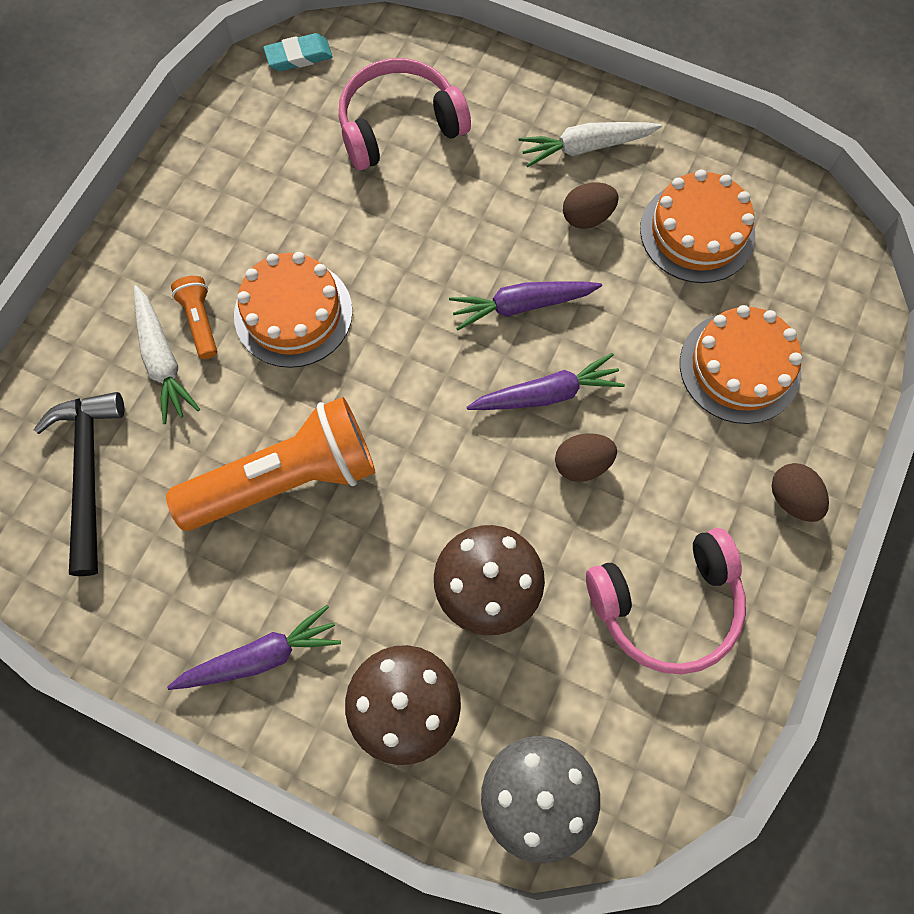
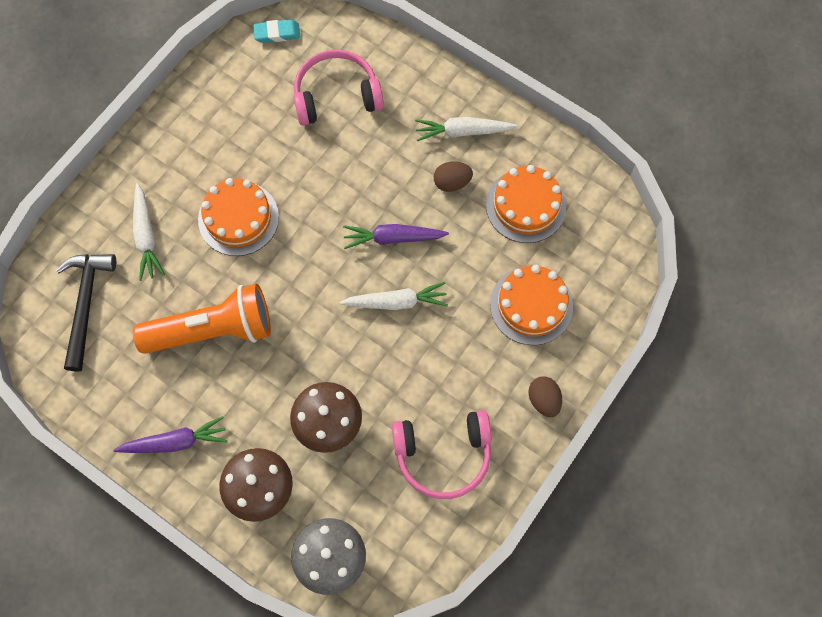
camera: 10 degrees right, 0 degrees up
(200, 321) = (176, 214): orange flashlight -> none
(546, 394) = (396, 302): purple carrot -> white carrot
(582, 464) = (409, 353): brown egg -> none

